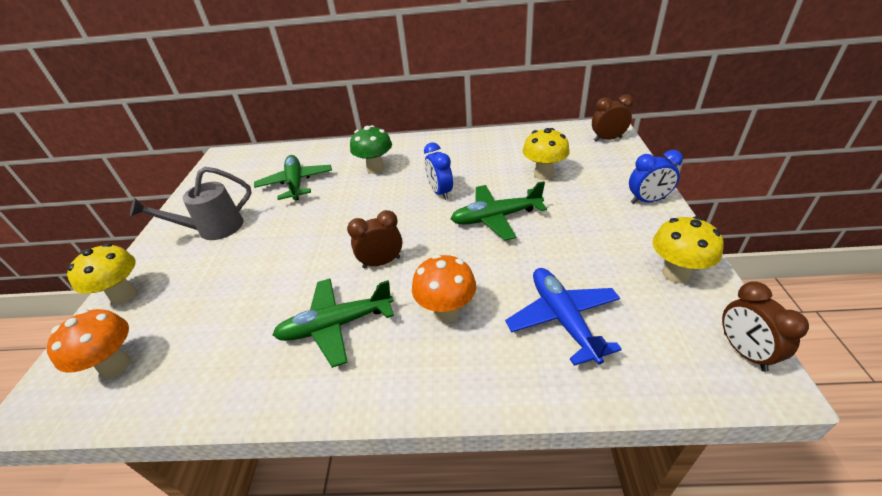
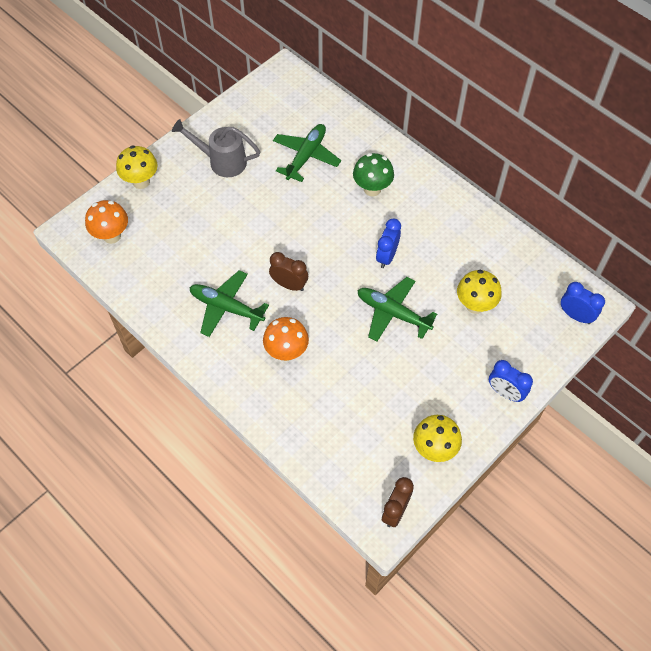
camera: 40 degrees right, 20 degrees up
(562, 318) = (337, 412): blue plane -> none
(607, 139) = (575, 315): brown clock -> blue clock

